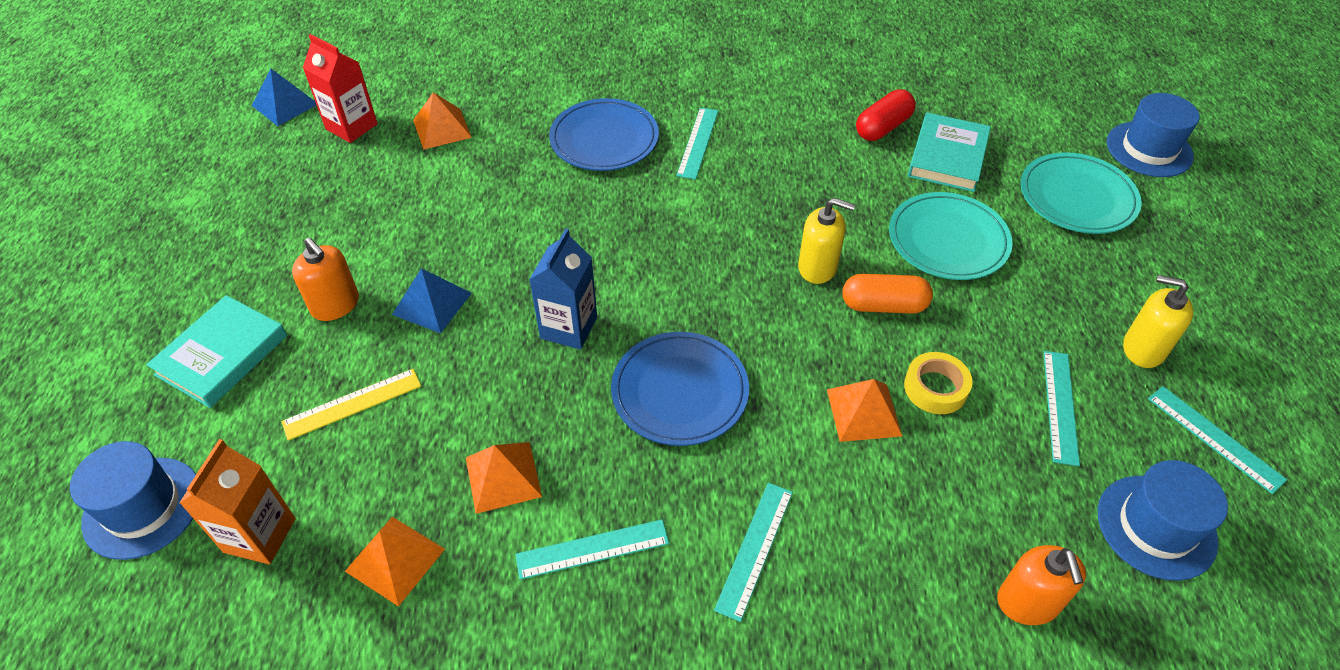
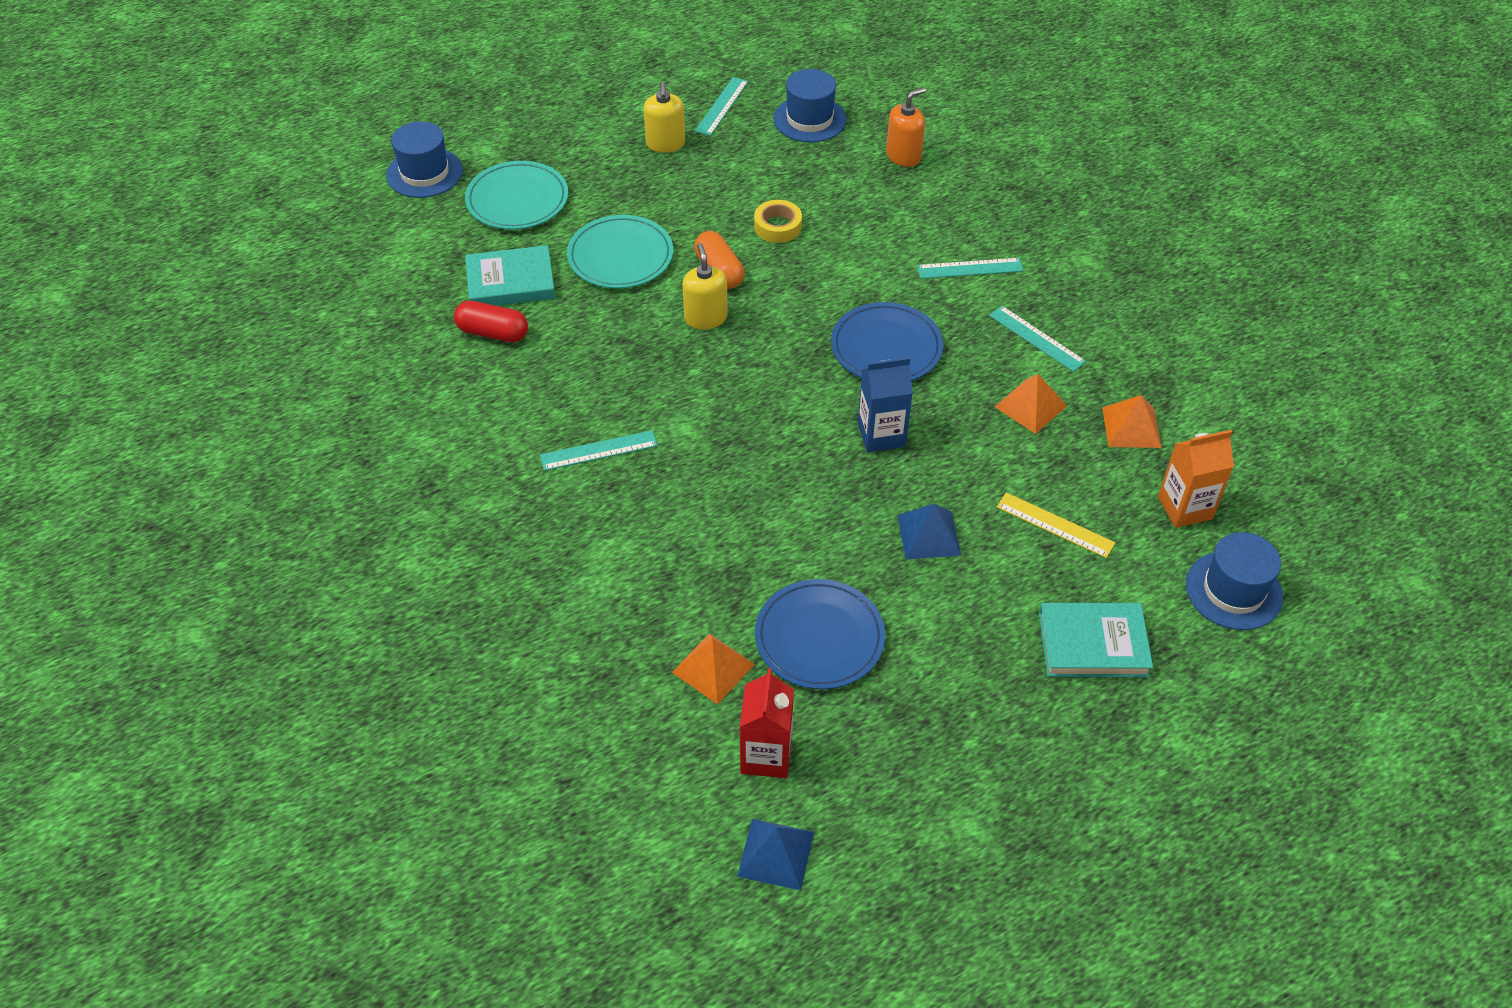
camera: 120 degrees left, 0 degrees up
(335, 305) = (984, 601): orange soap dispenser -> none
(604, 139) = (640, 522): blue plate -> blue plate (819, 638)
(863, 412) = (826, 253): orange pyramid -> none
(1060, 406) = (747, 170): turquoise ruler -> none

